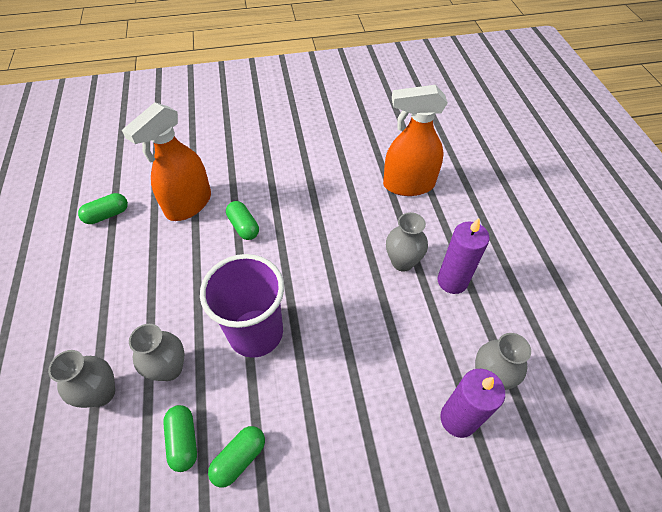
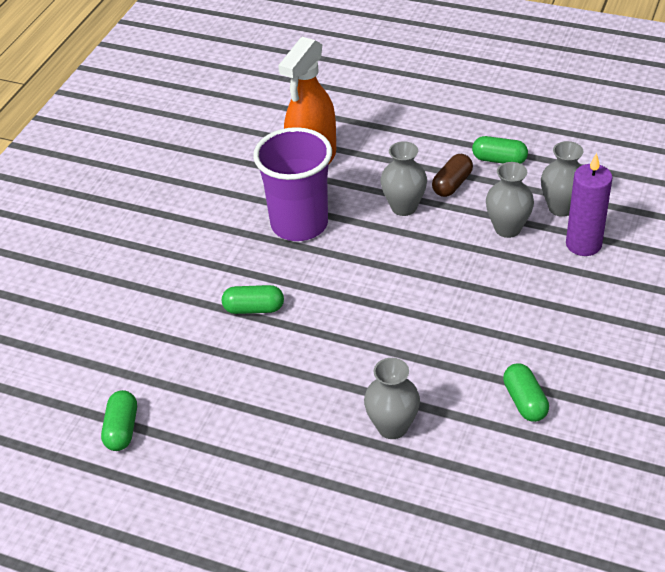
camera: 55 degrees left, 10 degrees down
(101, 393) = (381, 492): grey vase -> grey vase (507, 228)
(183, 440) = (480, 437): green capsule -> green capsule (499, 160)
(188, 204) = (175, 346): orange spray bottle -> none
(256, 333) = (401, 345): purple cup -> purple cup (299, 224)
(452, 281) = (452, 184): purple candle -> brown capsule

